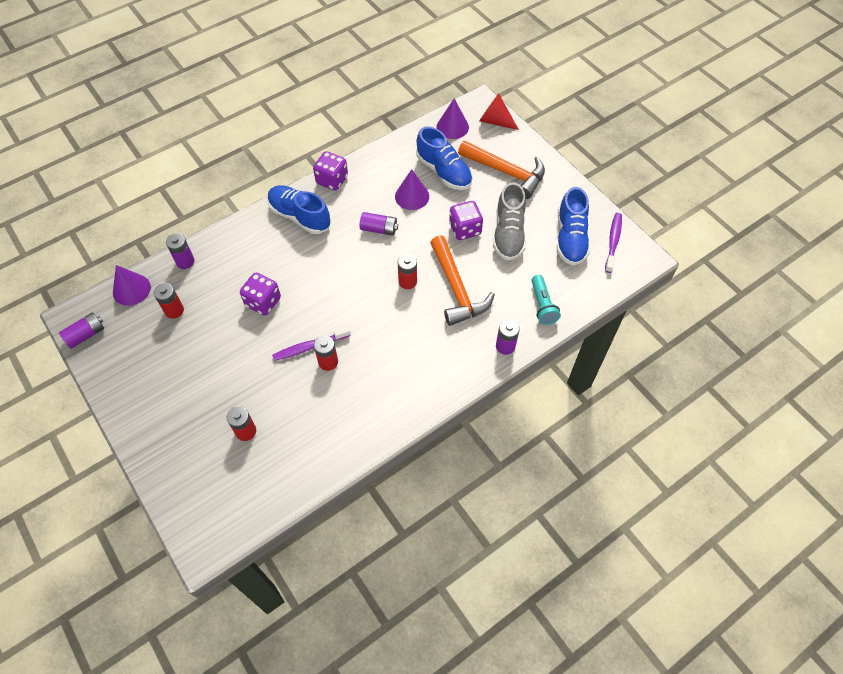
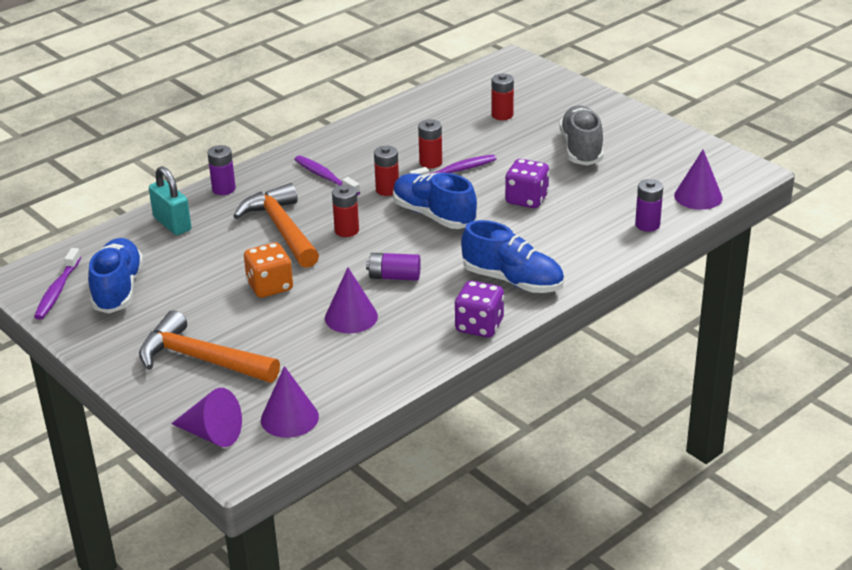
camera: 175 degrees right, 25 degrees down
(86, 335) = (722, 159): purple battery -> none
(174, 310) = (632, 184): red battery -> red battery (387, 190)
(420, 353) = (325, 177): none -> purple toothbrush
(444, 172) = (303, 352): blue shoe -> blue shoe (434, 215)
(465, 229) = (270, 286): purple dice -> orange dice
(495, 121) = (212, 434): red cone -> purple cone
(508, 234) = (207, 287): grey shoe -> grey shoe (581, 149)
(542, 305) = (172, 224): turquoise flashlight -> turquoise padlock

